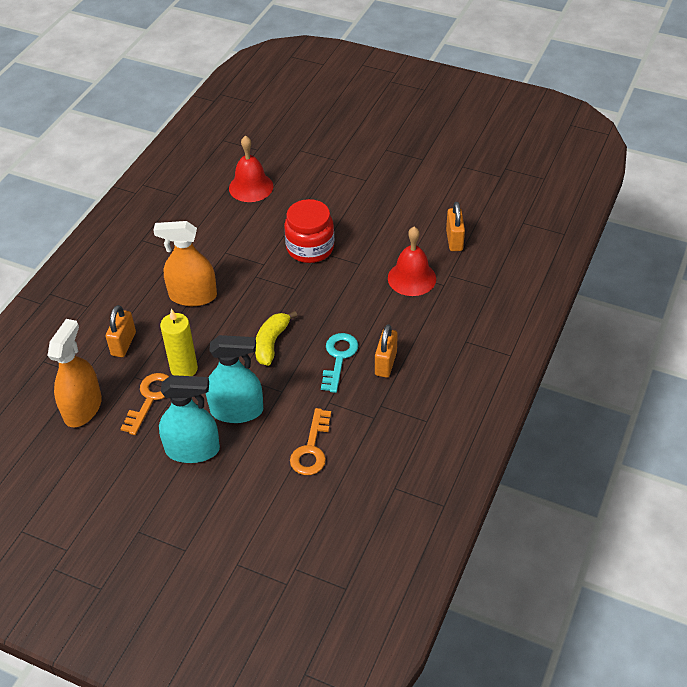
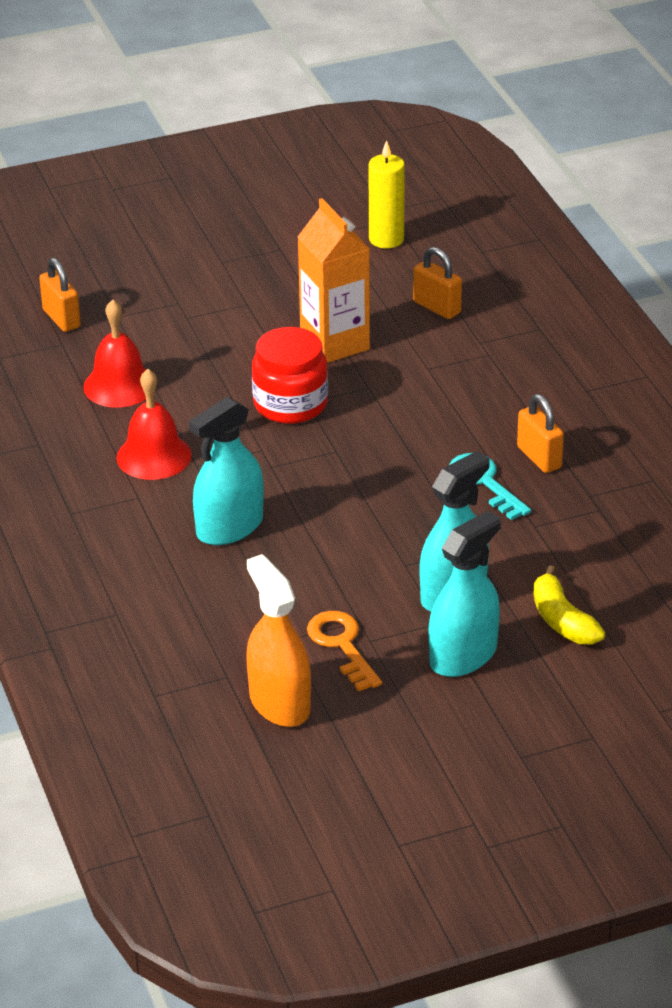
camera: 45 degrees left, 10 degrees down
(123, 344) = (225, 619): orange padlock -> orange padlock (61, 318)
(184, 369) = (334, 596): yellow candle -> yellow candle (386, 239)
(193, 296) = (230, 527): orange spray bottle -> turquoise spray bottle
(271, 343) = (392, 514): yellow banana -> yellow banana (562, 620)
(311, 448) = (580, 574): orange key -> none
(376, 228) = (335, 343): none -> orange carton
(411, 278) = (446, 367): red bell -> red bell (154, 456)

